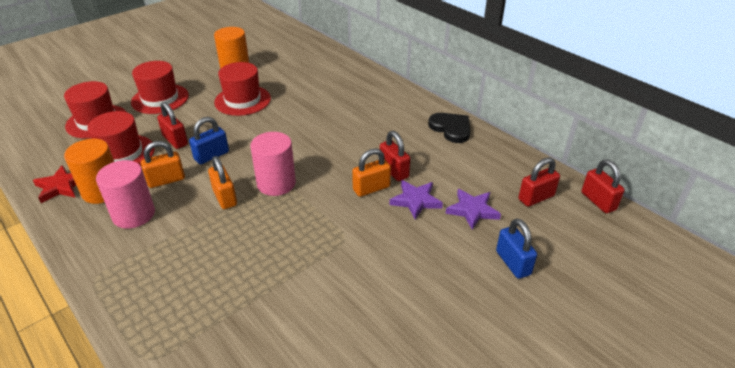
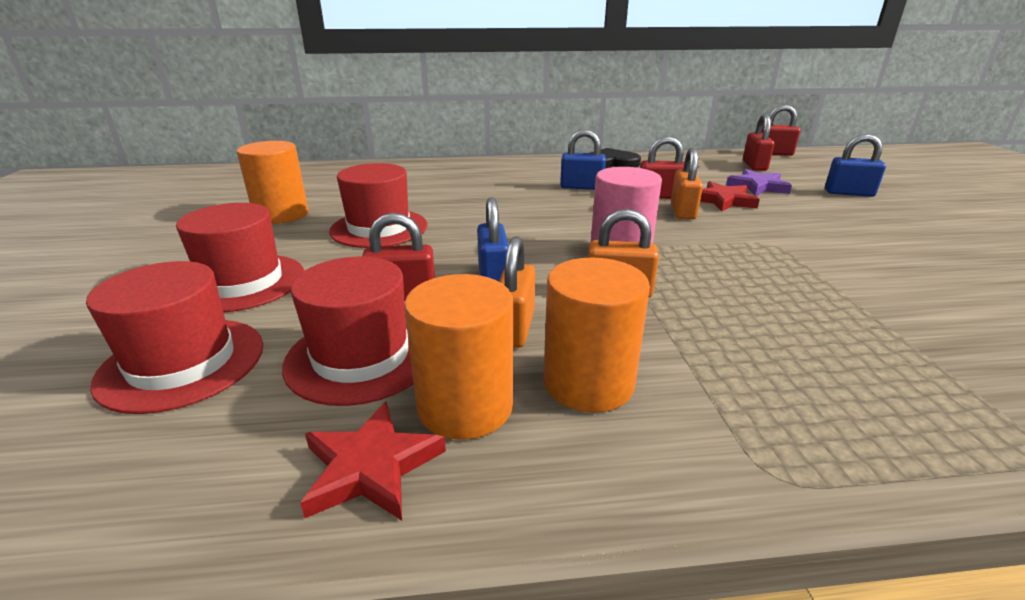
camera: 55 degrees left, 10 degrees down
(134, 214) = (588, 383): pink cylinder -> orange cylinder
(377, 135) = (581, 187): none -> blue padlock
(415, 201) = (723, 200): purple star -> red star

